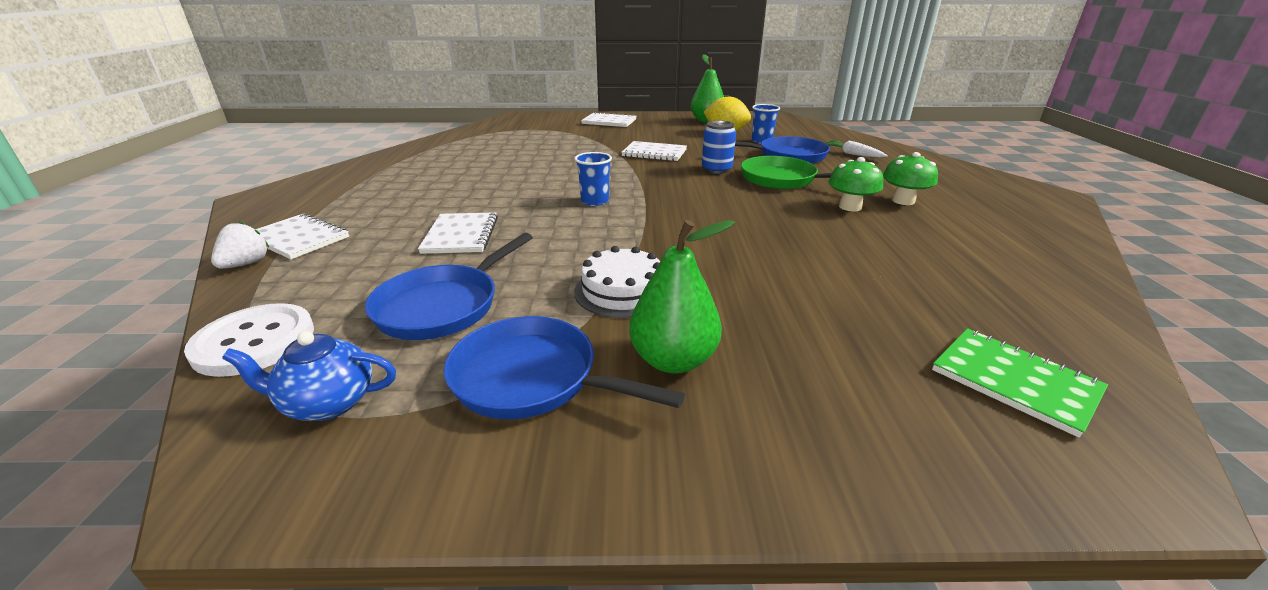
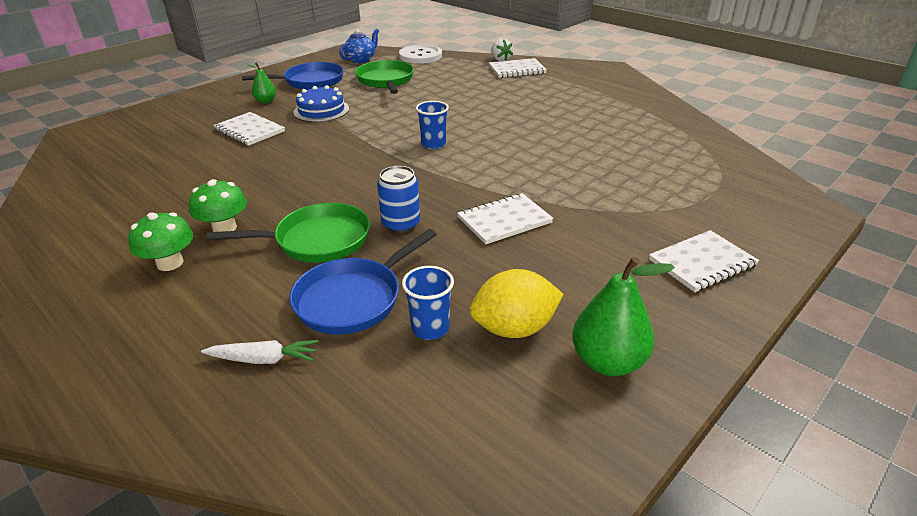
camera: 135 degrees right, 5 degrees up
(443, 305) = (385, 81): blue pan -> green pan
(461, 235) = (453, 98): white notebook -> white notebook (249, 130)
(622, 291) = (321, 110): white cake -> blue cake
(673, 360) = (266, 101): green pear -> green pear, size x0.58
(1014, 381) = (111, 144): green notebook -> none

